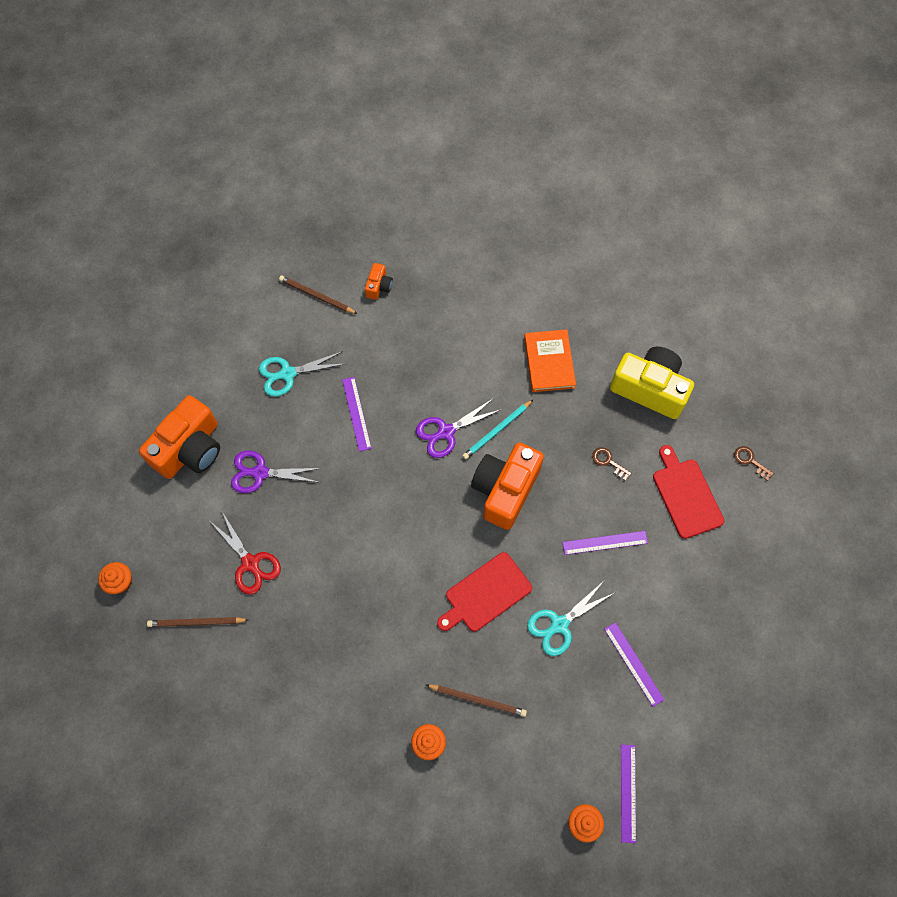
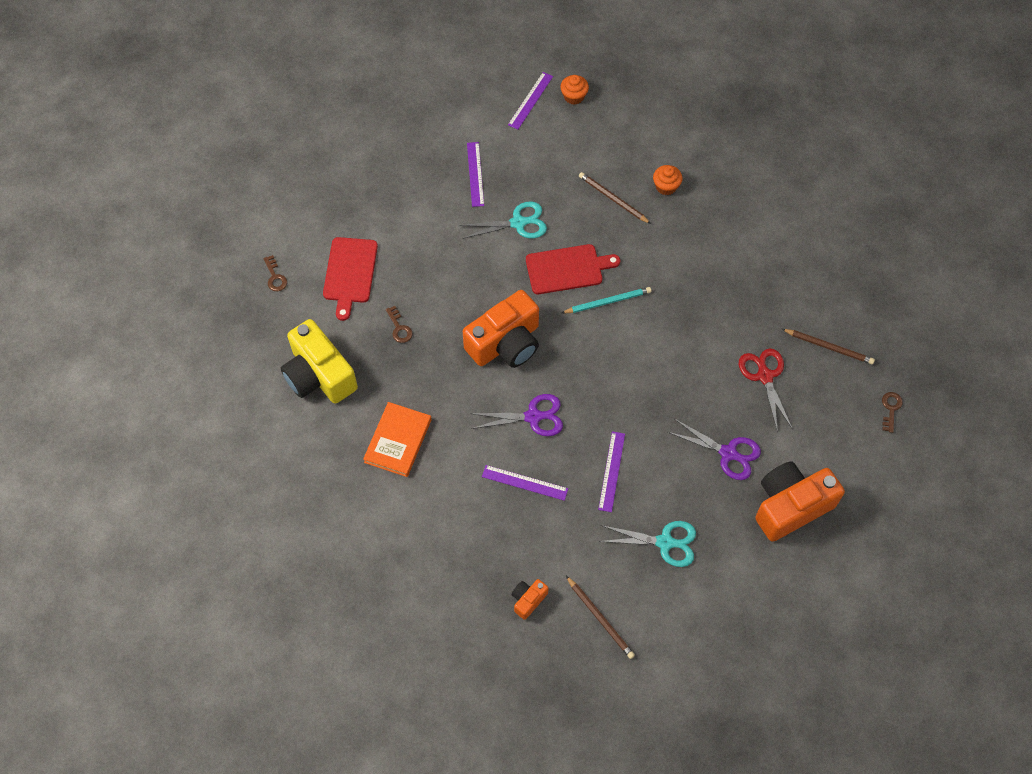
camera: 155 degrees left, 5 degrees down
(120, 582) = (890, 409): orange cupcake -> brown key
(497, 430) = (484, 397): turquoise pencil -> turquoise pencil (607, 302)
(605, 542) = (443, 266): purple ruler -> purple ruler (524, 482)

